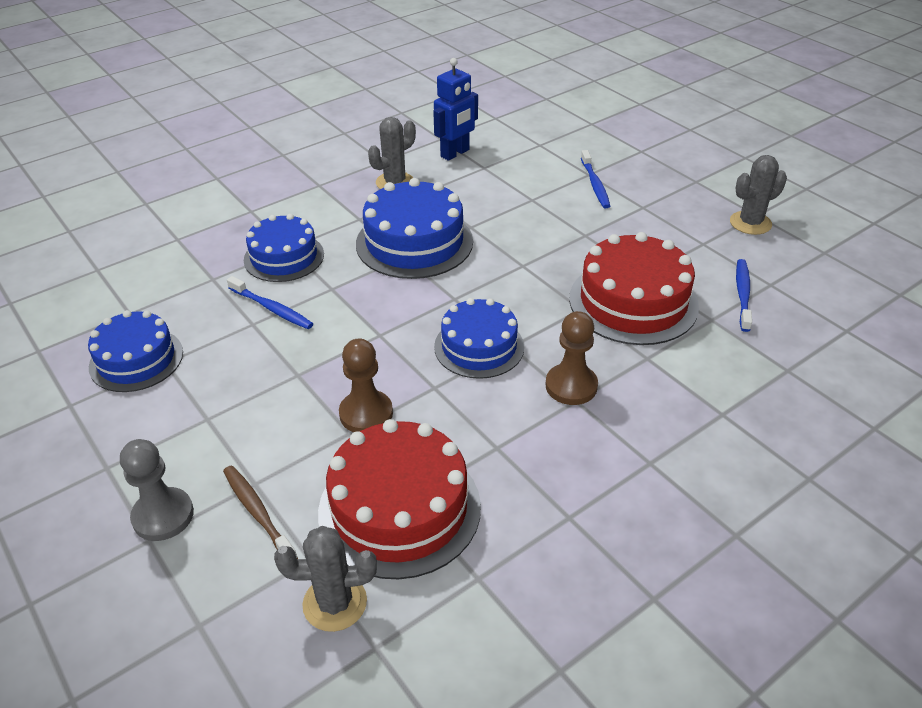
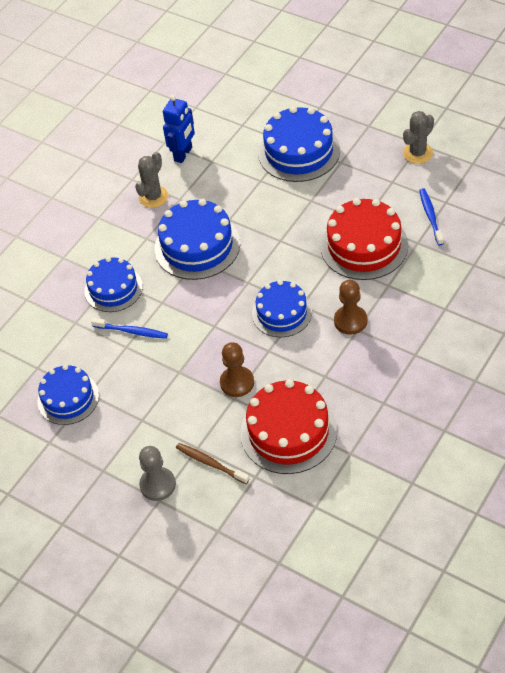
camera: 15 degrees left, 10 degrees up
(335, 603) = (282, 494): grey cactus -> none
(595, 184) = (299, 151): blue toothbrush -> blue cake

